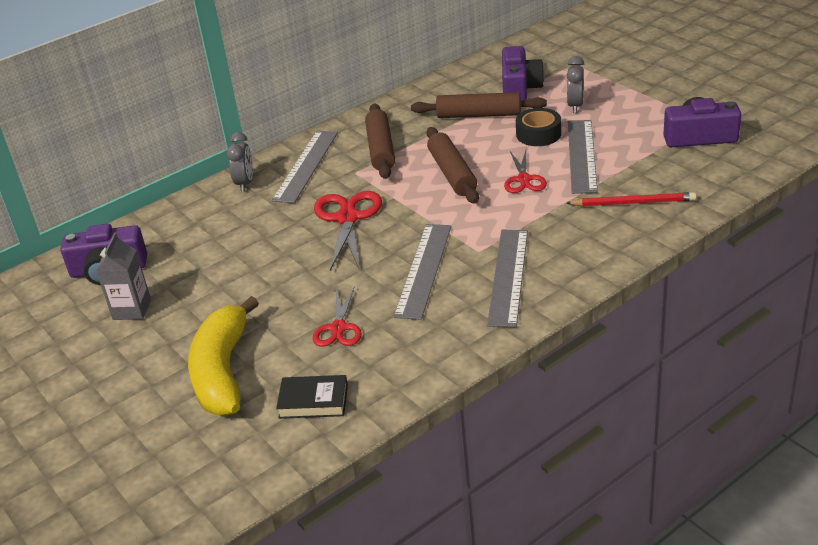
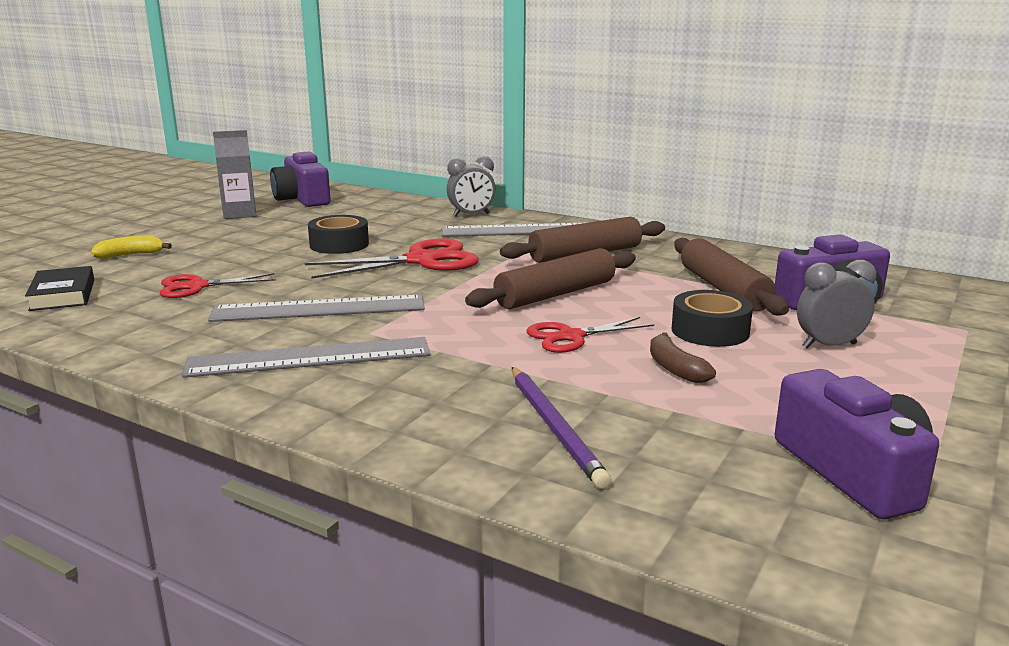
camera: 65 degrees right, 15 degrees down
(223, 371) = (131, 255): yellow banana -> yellow banana, size x0.42
(277, 254) = (339, 244): none -> black tape
(581, 155) = (675, 368): grey ruler -> brown banana
(633, 203) = (554, 427): red pencil -> purple pencil

